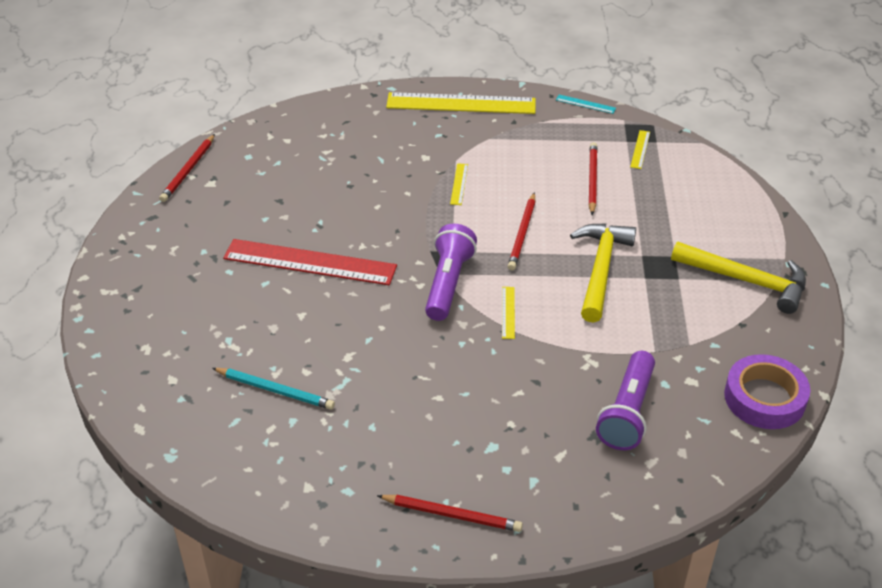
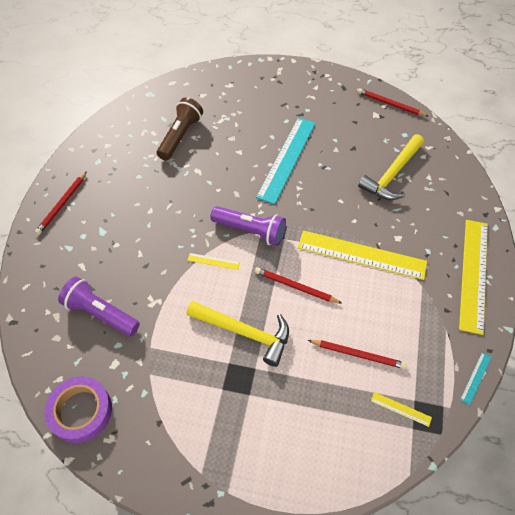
camera: 100 degrees right, 15 degrees up
(275, 390) = (180, 136): turquoise pencil -> brown flashlight
(309, 262) = (286, 159): red ruler -> turquoise ruler
(459, 184) = (361, 255): yellow ruler -> yellow ruler, size x2.46
(746, 281) = (207, 445): yellow hammer -> yellow hammer (392, 174)

